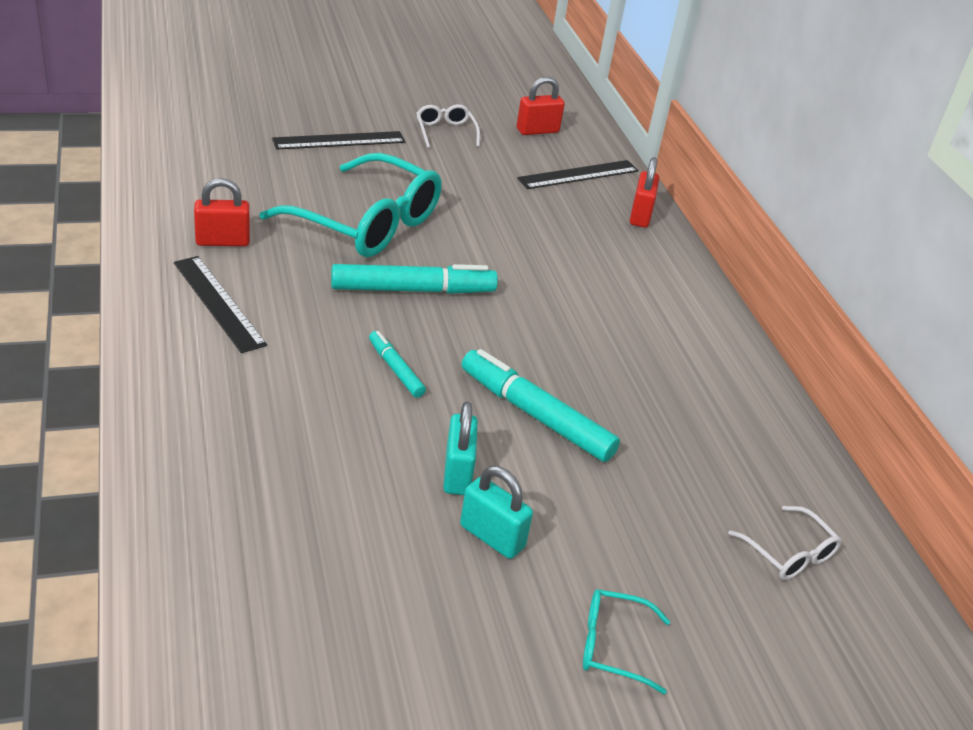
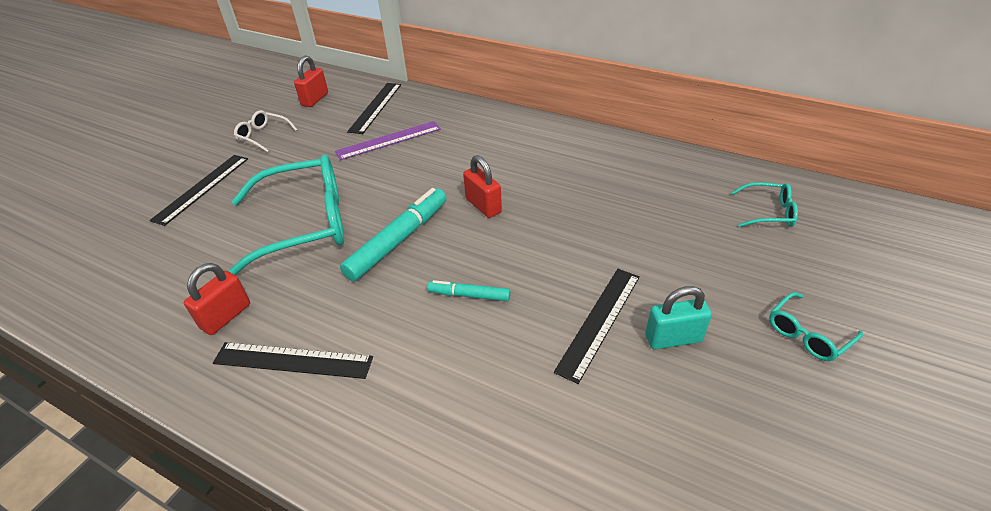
camera: 40 degrees left, 5 degrees up
(457, 473) = (599, 321): turquoise padlock -> black ruler
(535, 415) = (574, 250): turquoise marker -> none
(540, 210) = (389, 140): none -> purple ruler
(640, 216) = (440, 106): red padlock -> red padlock (483, 206)
(789, 553) = (768, 212): white glasses -> turquoise glasses

